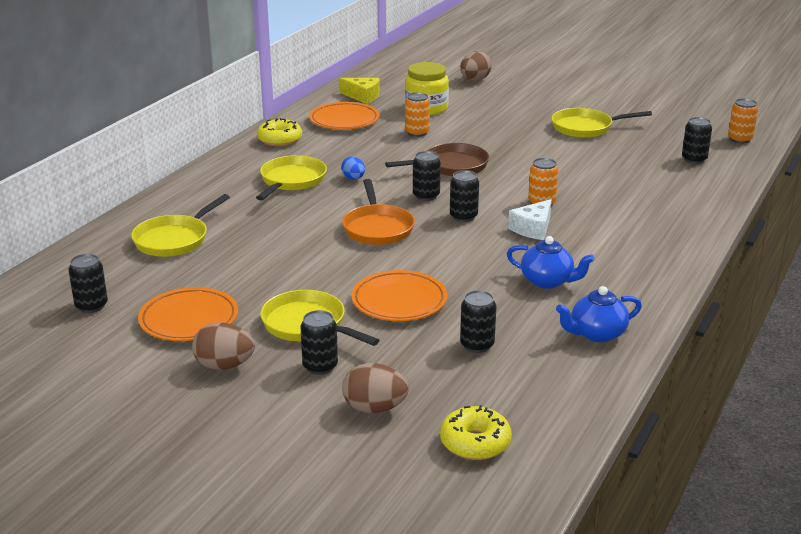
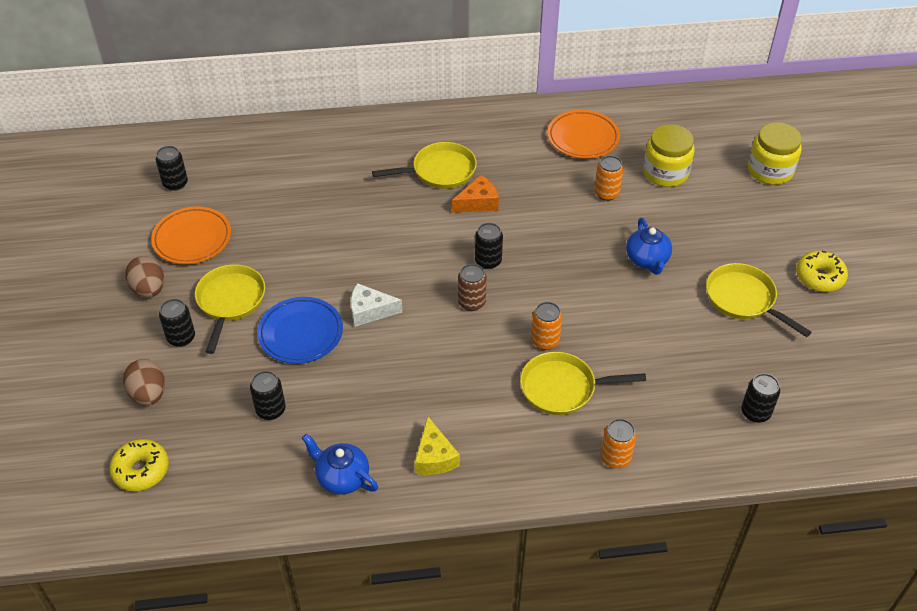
camera: 55 degrees right, 20 degrees up
(174, 239) = (293, 166): yellow pan -> yellow pan (563, 388)
(280, 140) = (506, 124): yellow donut -> yellow donut (819, 277)
(353, 178) = (478, 202): blue egg -> orange cheese
(362, 96) = (646, 121): yellow cheese -> yellow cheese (434, 457)
(377, 228) = (405, 261): orange pan -> none
(399, 301) = (301, 333): orange plate -> blue plate
(451, 166) = (560, 248): brown pan -> none
(463, 216) = (471, 302): black can -> brown can
(474, 80) = (770, 170): brown egg -> yellow jar
(533, 229) = (490, 357): white cheese -> white cheese (370, 311)
(547, 281) = (404, 408): blue teapot -> blue teapot (647, 260)
(740, 139) = (850, 432): orange can -> orange can (615, 458)

